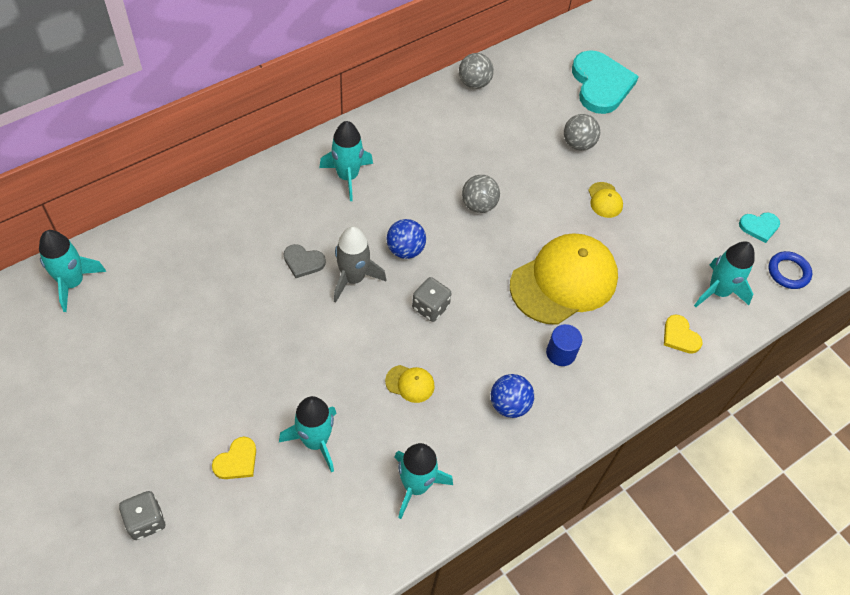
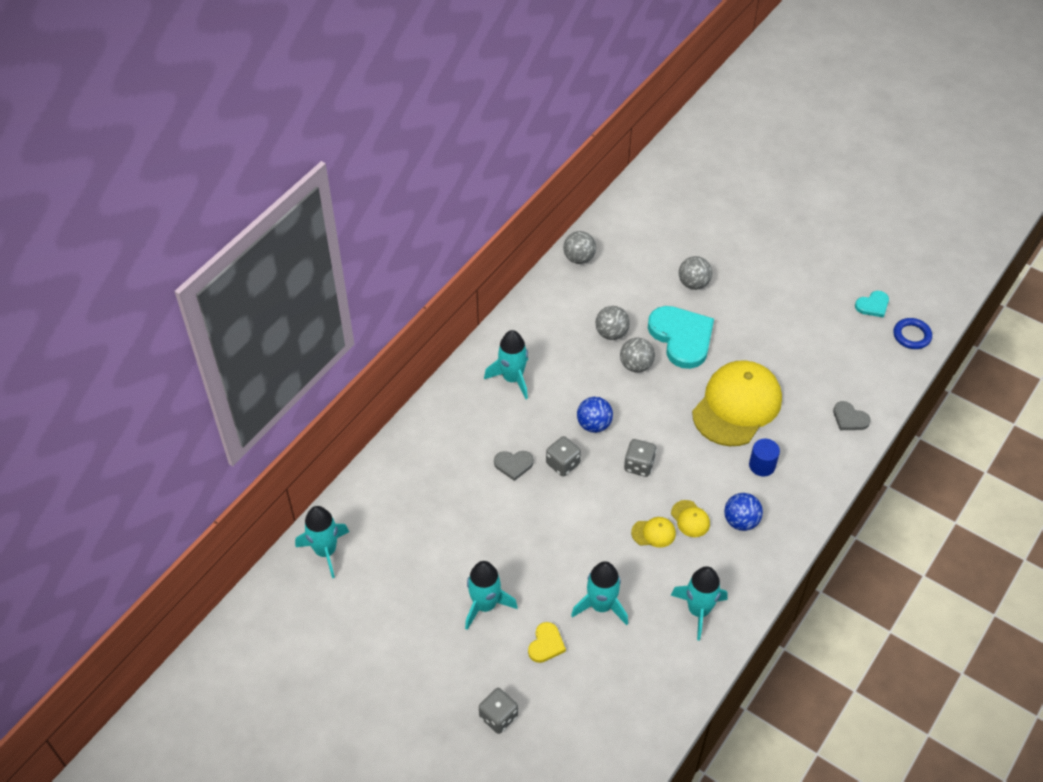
camera: 15 degrees left, 5 degrees down
(353, 278) = (563, 464): grey rocket -> grey dice
(469, 165) = (611, 333): none -> grey ball
(600, 84) = (687, 224): turquoise heart -> turquoise heart (682, 337)
(605, 200) = (738, 325): yellow cap -> yellow cap (690, 519)
(680, 336) = (849, 418): yellow heart -> grey heart
(718, 291) = (863, 371): turquoise rocket -> turquoise rocket (485, 605)

